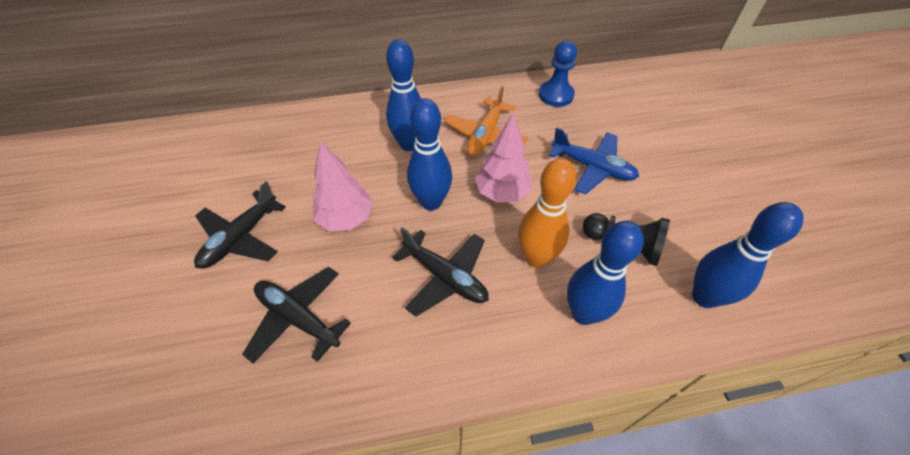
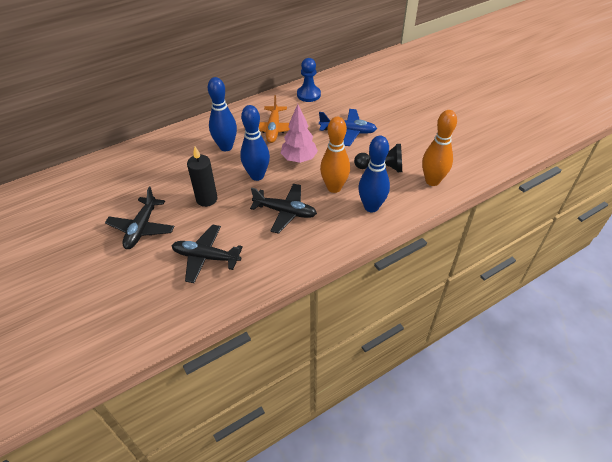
camera: 20 degrees left, 5 degrees down
(346, 219) = (207, 199): pink tree -> black candle
(704, 297) = (432, 181): blue bowling pin -> orange bowling pin

